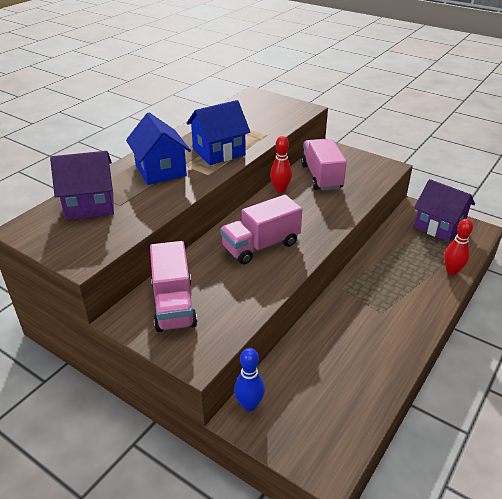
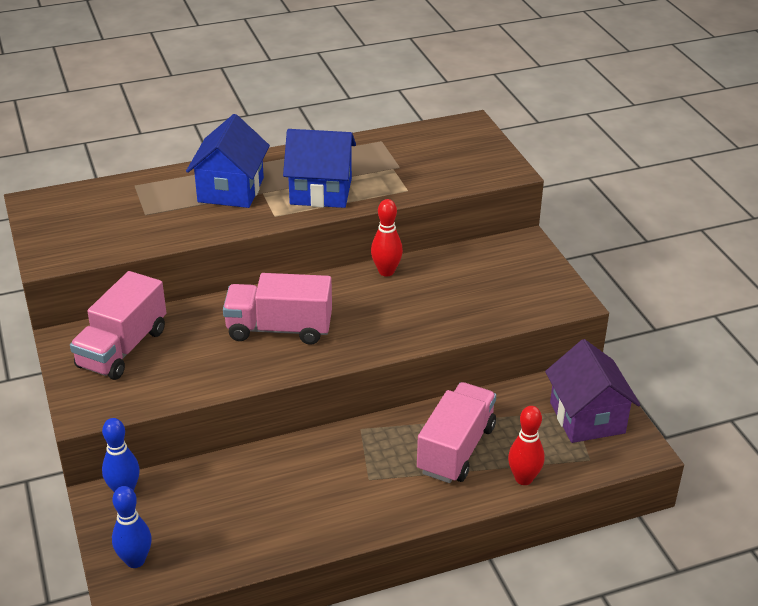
camera: 35 degrees right, 0 degrees up
(90, 205) = (118, 202): purple house -> none
(312, 447) = (135, 560): none -> blue bowling pin
(321, 177) = (459, 276): pink truck -> pink truck (456, 449)

